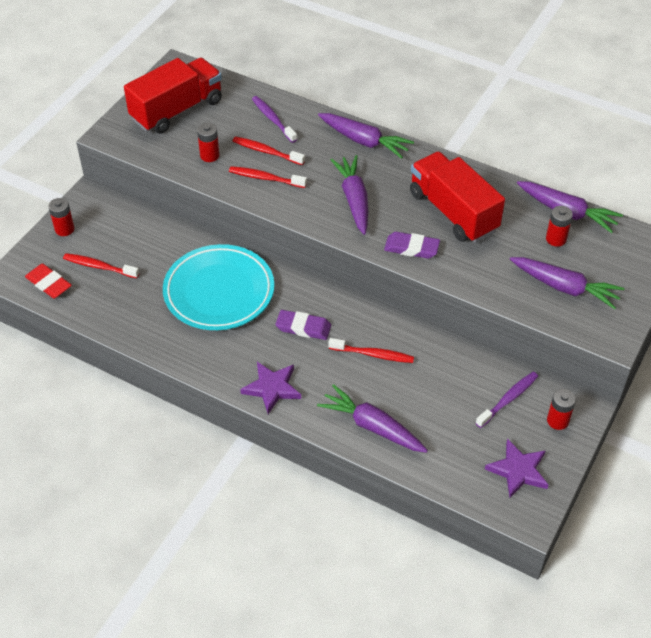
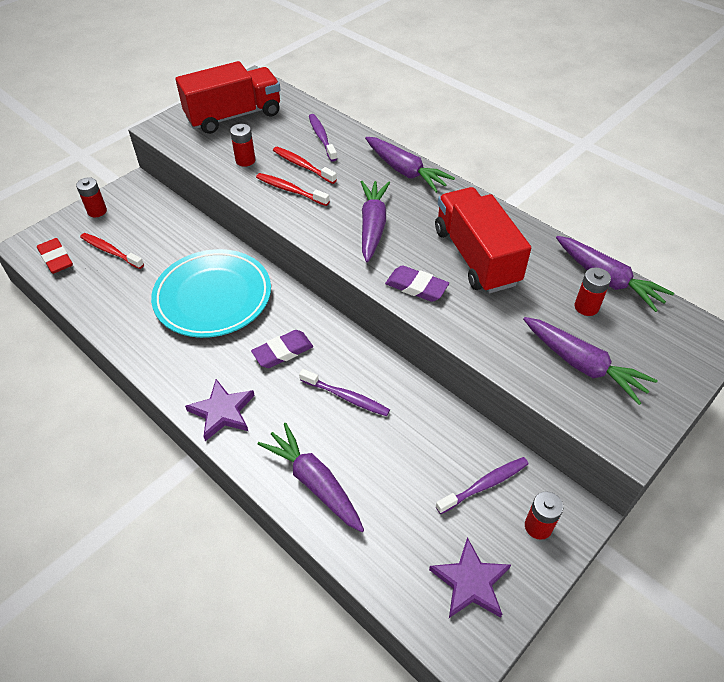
camera: 15 degrees right, 0 degrees up
(303, 327) = (283, 352): purple eraser -> purple eraser turned 60 degrees counterclockwise
(373, 354) = (346, 397): red toothbrush -> purple toothbrush

